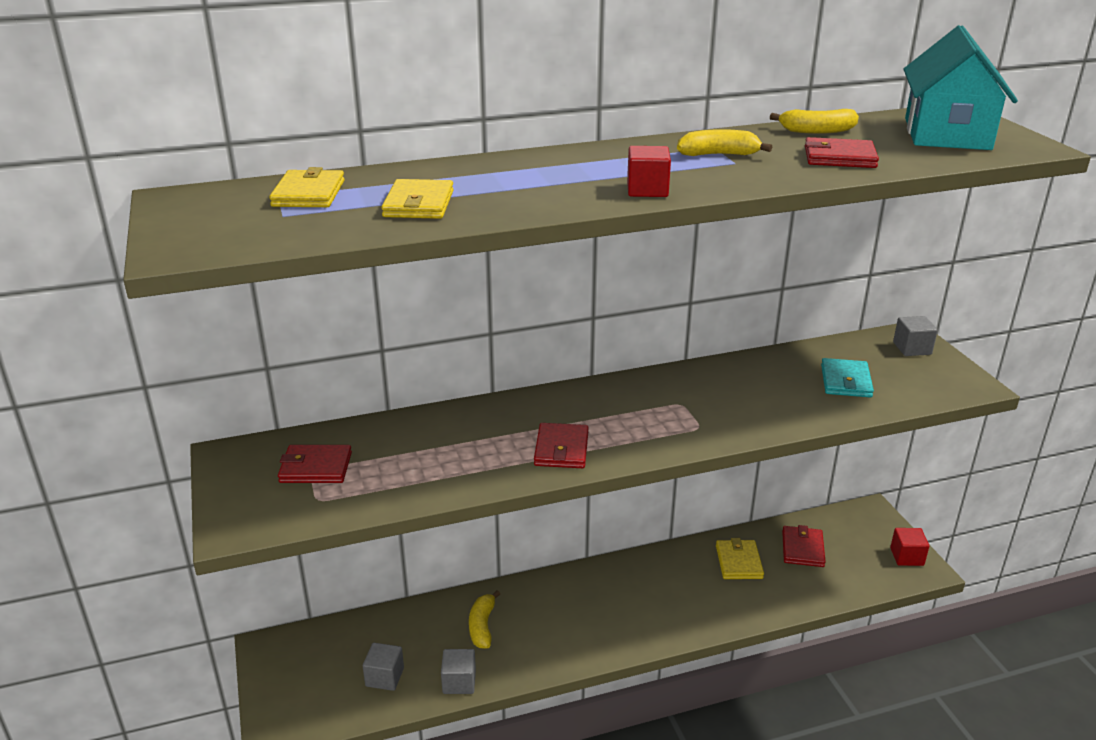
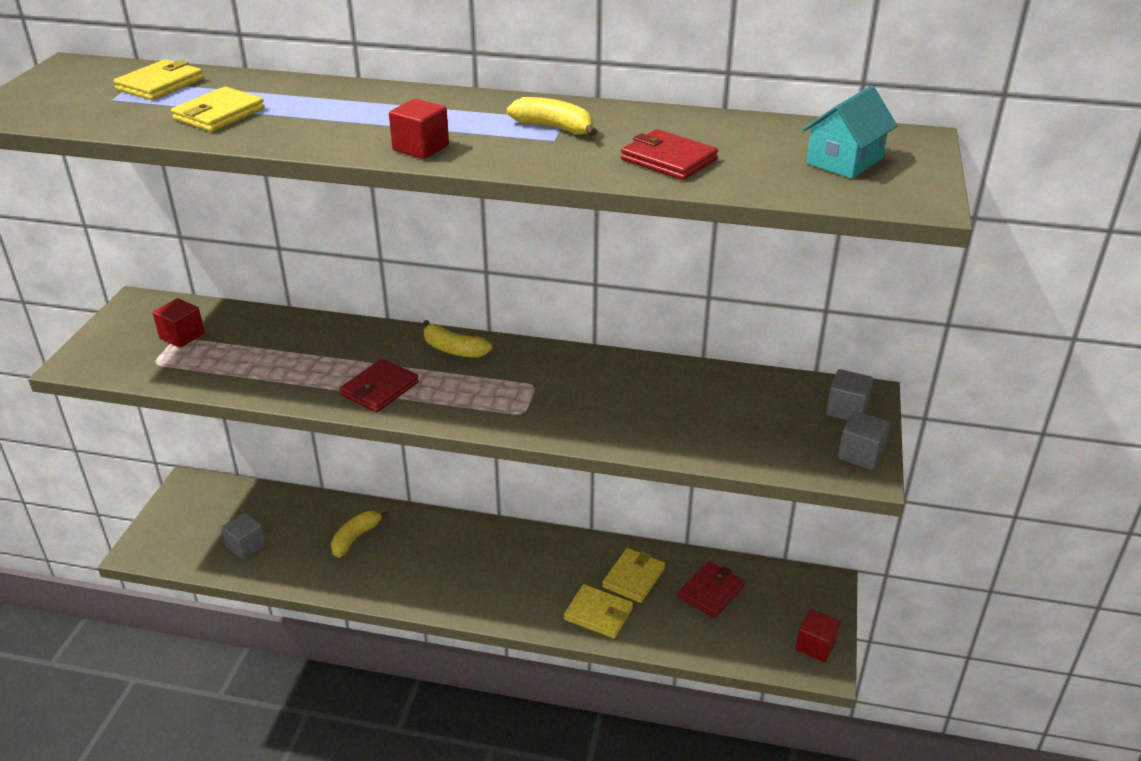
camera: 30 degrees right, 5 degrees up
(316, 468) = (182, 336): red wallet -> red cube
(459, 682) = (295, 575): grey cube -> grey cube (860, 454)
(740, 600) = (598, 614): none -> yellow wallet
(817, 131) = (704, 125): yellow banana -> yellow banana (453, 349)
(846, 381) = (725, 419): turquoise wallet -> none
(947, 134) = (844, 161): turquoise house -> turquoise house, size x0.58

